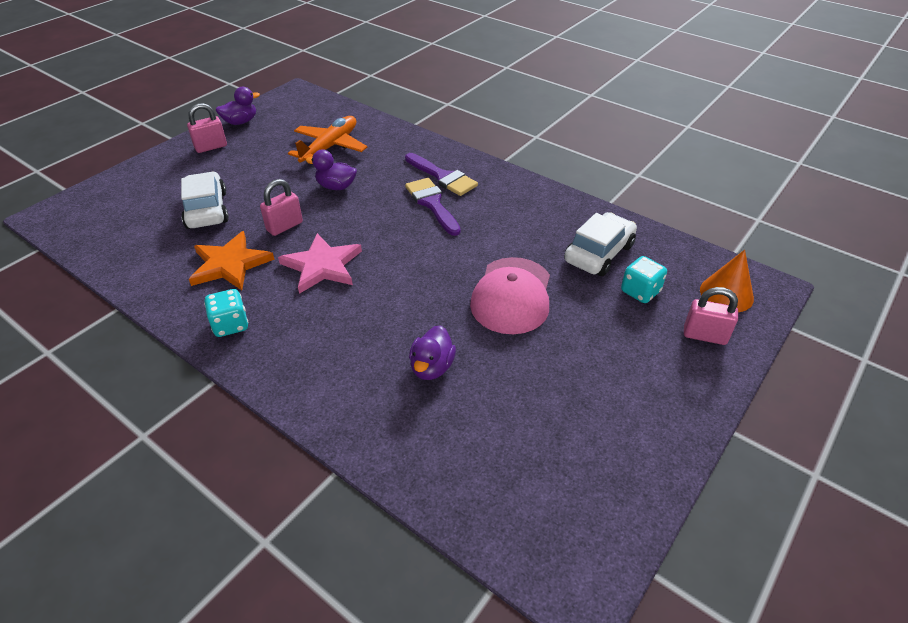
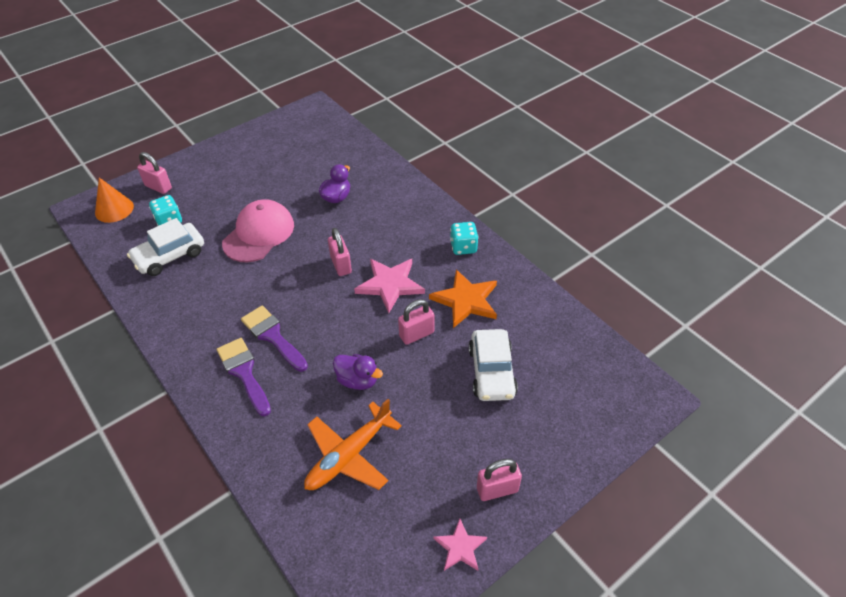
camera: 165 degrees left, 5 degrees up
(240, 122) = (460, 547): purple duck -> pink star
(388, 277) = (341, 265): none -> pink padlock
(432, 204) = (272, 336): purple brush -> purple brush turned 150 degrees clockwise

